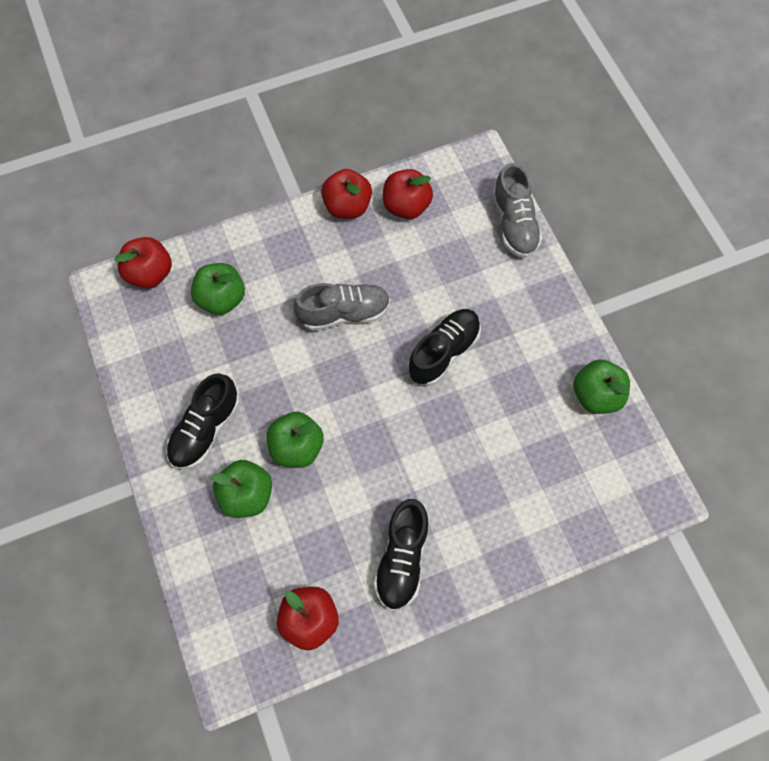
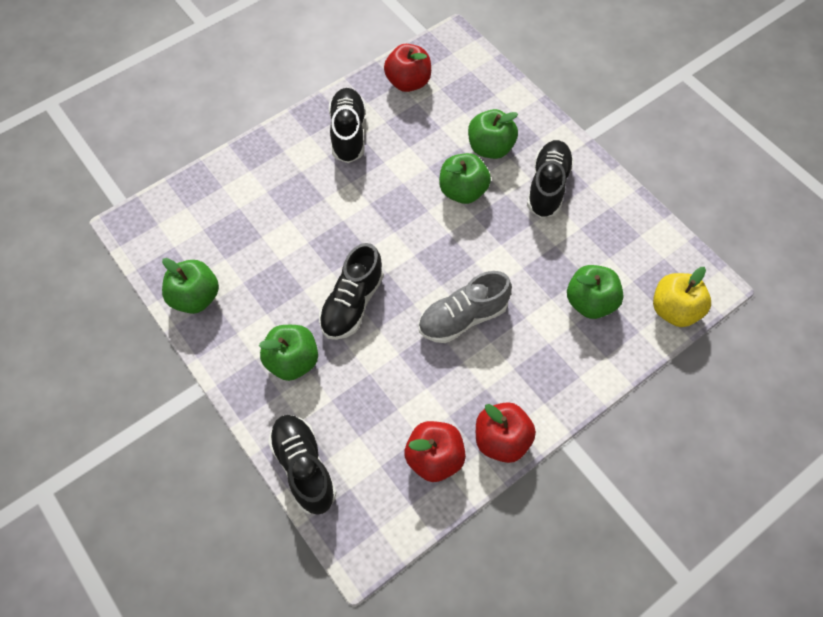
camera: 165 degrees right, 5 degrees down
(150, 274) = (674, 310): red apple -> yellow apple
(510, 311) = (292, 361): none -> green apple
(514, 224) = (304, 467): grey shoe -> black shoe

